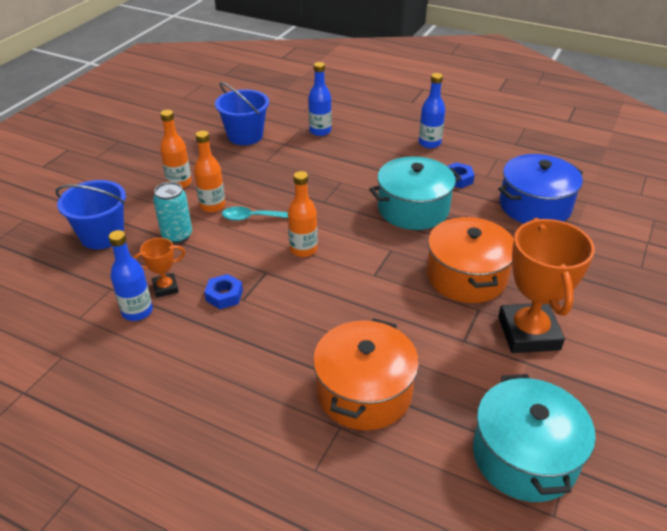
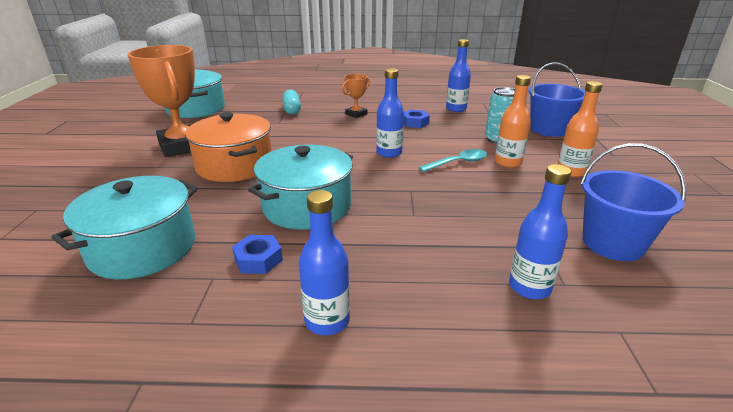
camera: 155 degrees right, 10 degrees down
(165, 288) = (457, 118): orange trophy -> orange trophy (356, 114)
(303, 249) = (389, 153): orange bottle -> blue bottle
(364, 391) = (292, 110): orange pot -> turquoise capsule
(534, 206) = (143, 248): blue pot -> turquoise pot

